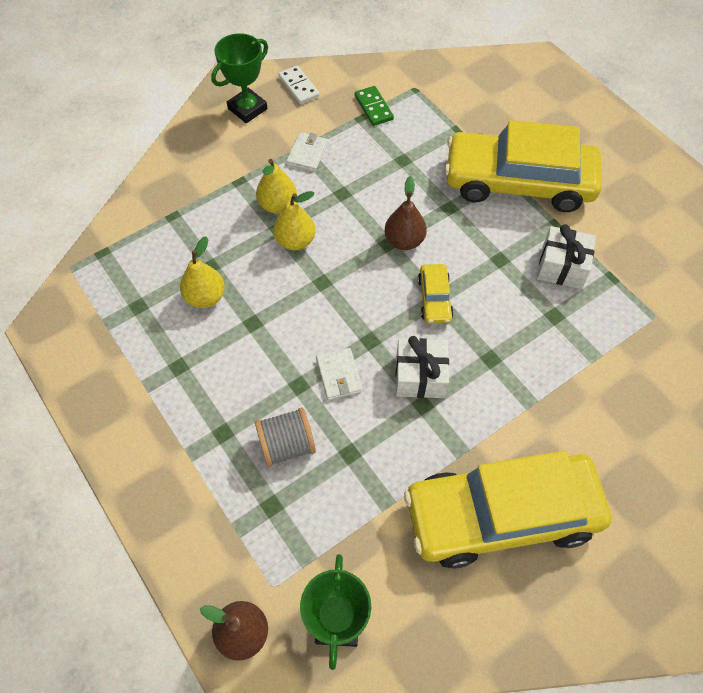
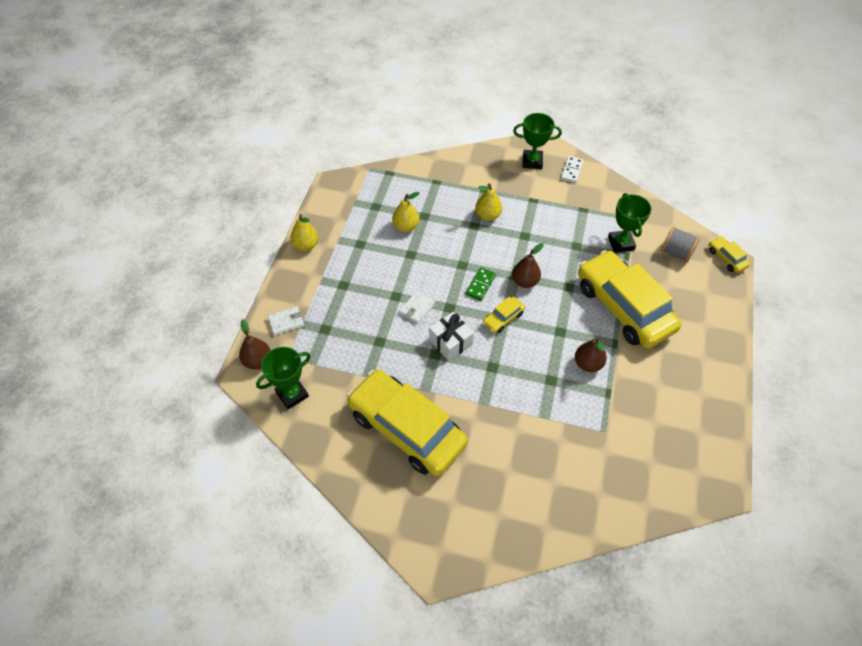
camera: 50 degrees right, 5 degrees down
(287, 445) = (360, 313): grey spool -> grey spool (676, 253)
(295, 241) = (474, 237): yellow pear -> yellow pear (306, 245)
(307, 154) = (532, 204): white wallet -> white wallet (286, 322)
(373, 108) = (596, 210): green domino -> green domino (480, 285)
(437, 122) = (621, 243): none -> green trophy
(534, 60) = (726, 258): none -> yellow car
(561, 267) = (588, 364): white gift -> brown pear

